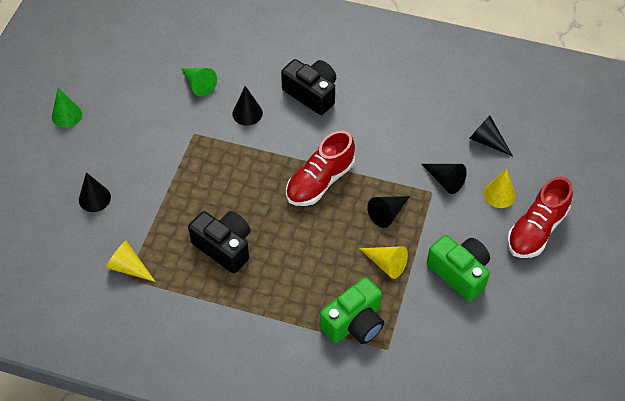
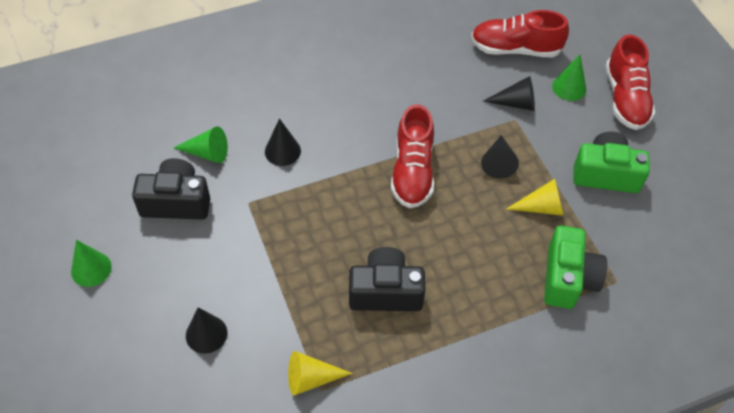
camera: 40 degrees left, 0 degrees up
(311, 94) = (326, 97): black camera -> black camera (176, 202)
(487, 141) = (515, 49): black cone -> red shoe
(499, 194) = (569, 87): yellow cone -> green cone

